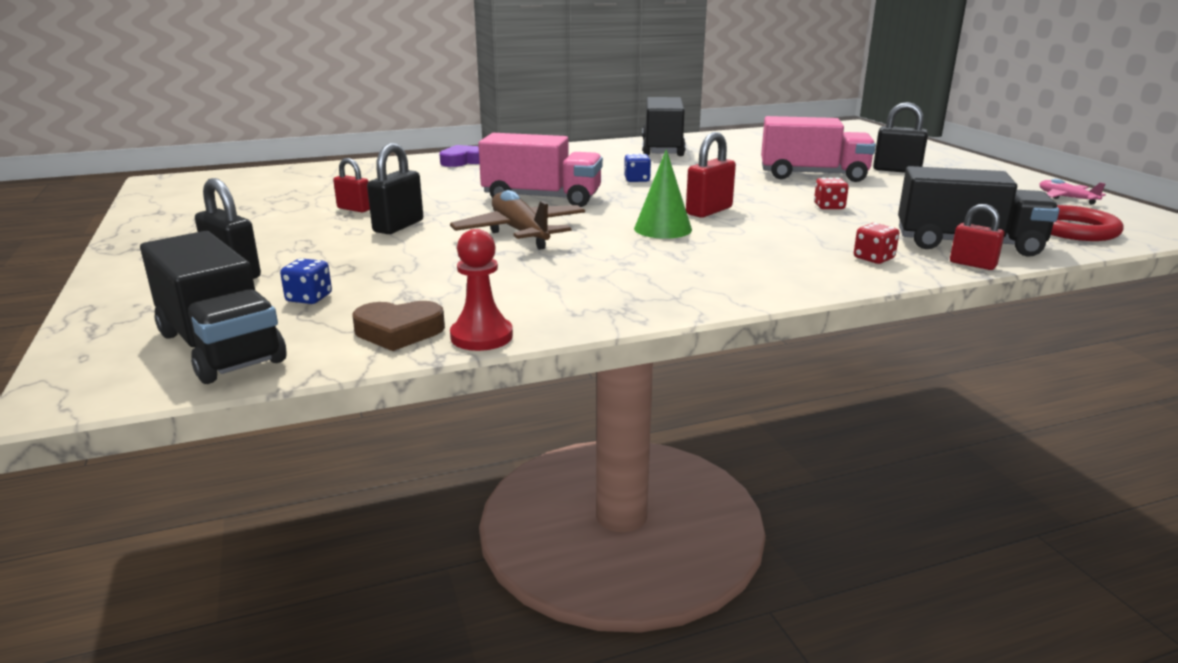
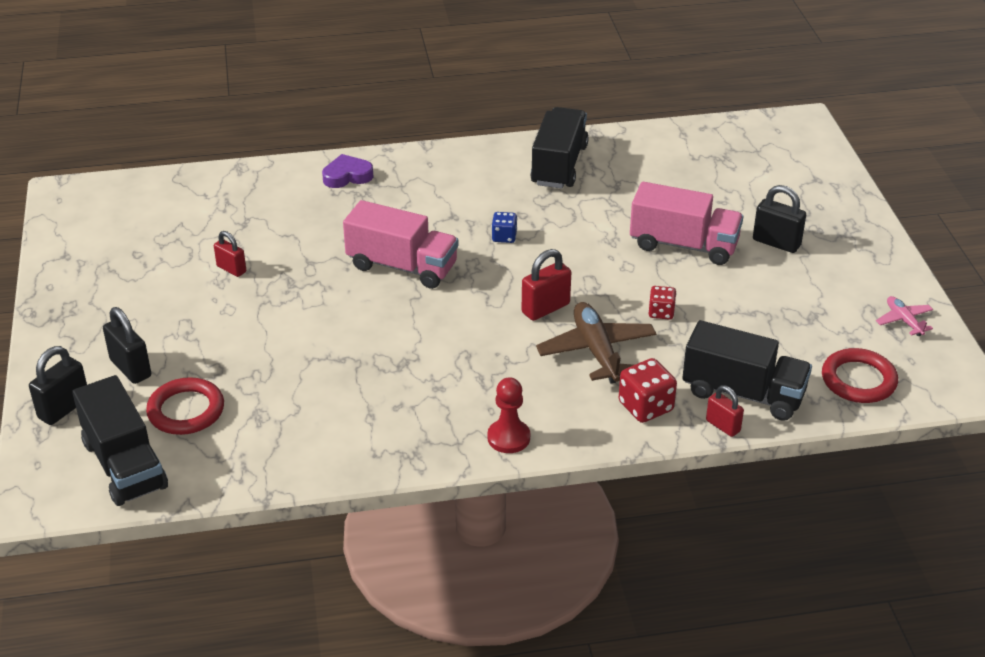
camera: 10 degrees right, 15 degrees up
(309, 298) = (186, 410): blue dice -> red ring
(398, 226) = (265, 306): black padlock -> black padlock (64, 408)
(399, 331) = (245, 462): brown heart -> none
(481, 336) = (301, 475): red pawn -> red pawn (508, 438)
(520, 232) = (366, 329): brown plane -> brown plane (596, 351)
(663, 229) = (490, 336): green cone -> none
(873, 258) = (646, 407): red dice -> red dice, size x1.62

